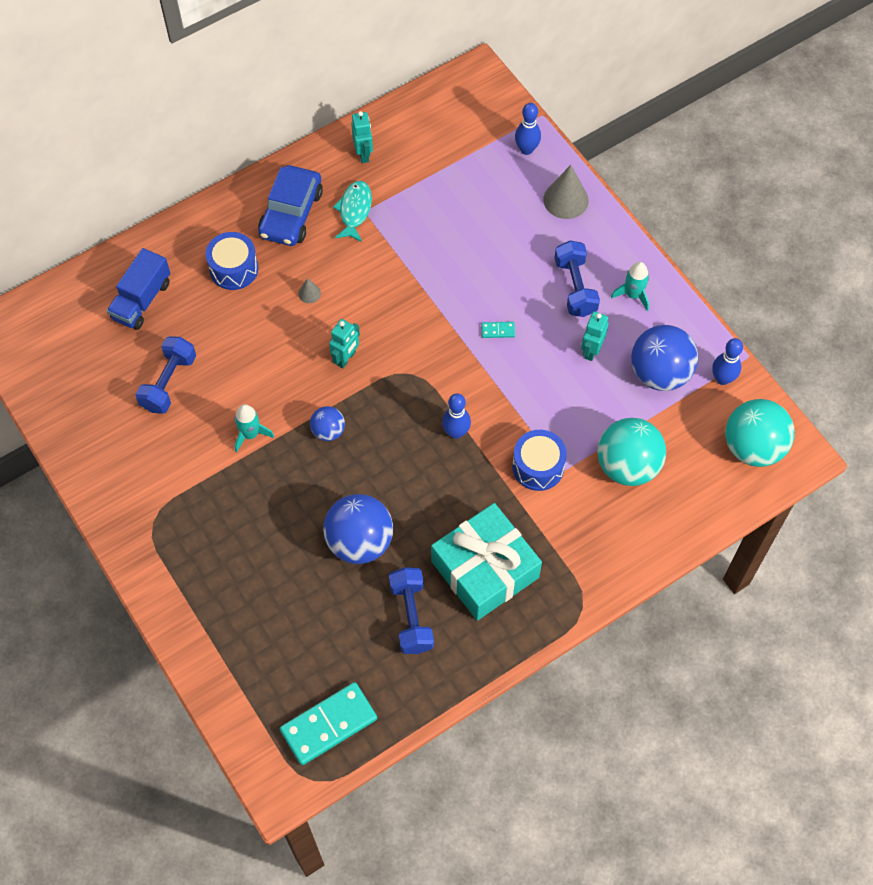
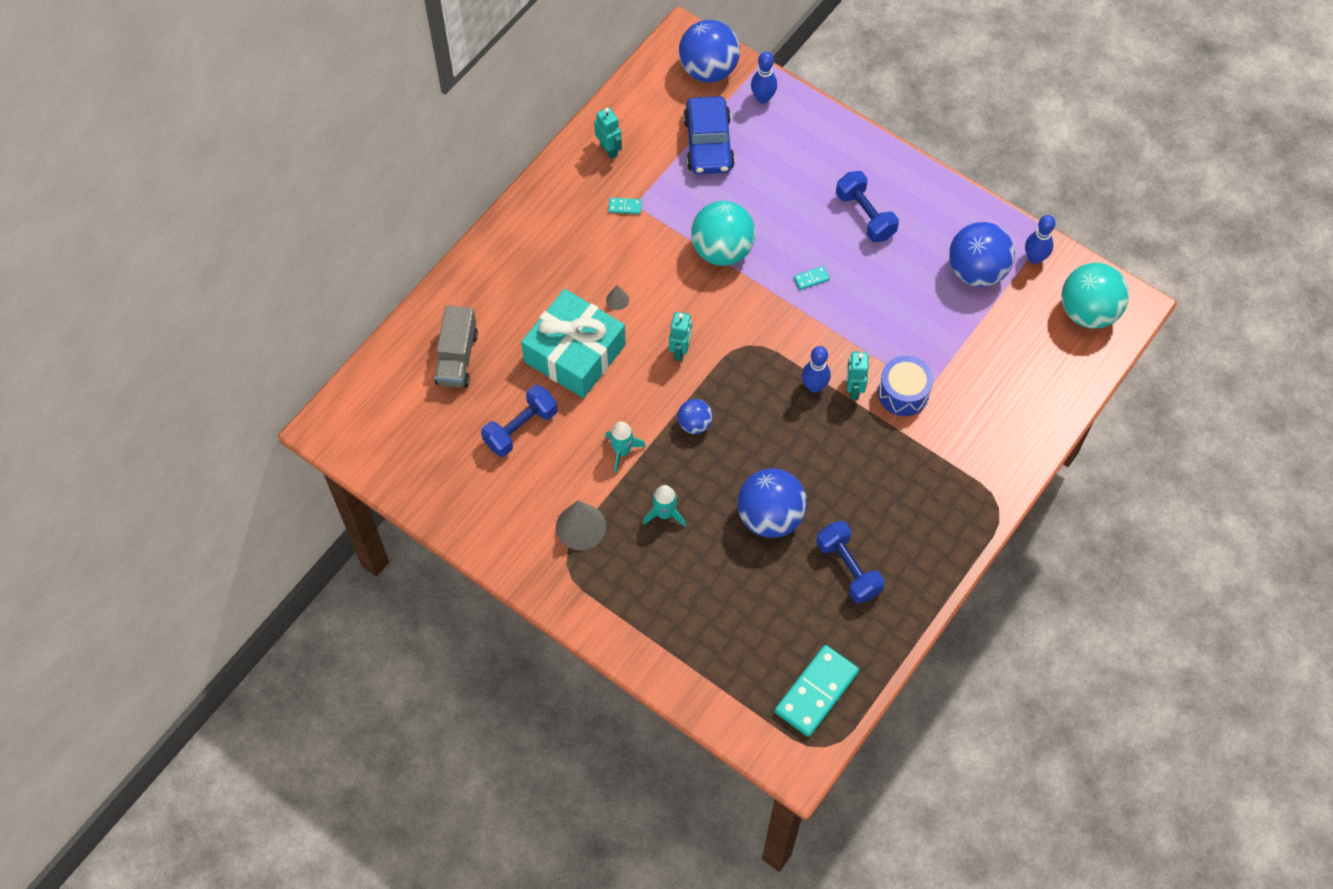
camera: 20 degrees left, 0 degrees up
(142, 300) = (457, 358): blue truck -> grey truck
(169, 383) = (520, 428): blue dumbbell -> blue dumbbell turned 45 degrees clockwise
(234, 269) = (533, 299): blue drum -> none
(291, 214) = (565, 228): blue car -> blue car (708, 143)
(354, 210) = (625, 207): turquoise fish -> turquoise domino
(485, 569) = (896, 503): turquoise gift -> turquoise gift (574, 353)
(487, 109) = (708, 70): none -> blue ball
(566, 200) = (820, 135): grey cone -> grey cone (581, 526)
(591, 350) = (905, 270): turquoise robot -> turquoise robot (853, 389)
(627, 466) = (984, 365): turquoise ball -> turquoise ball (722, 250)
(633, 295) = (921, 206): turquoise rocket -> turquoise rocket (664, 514)

